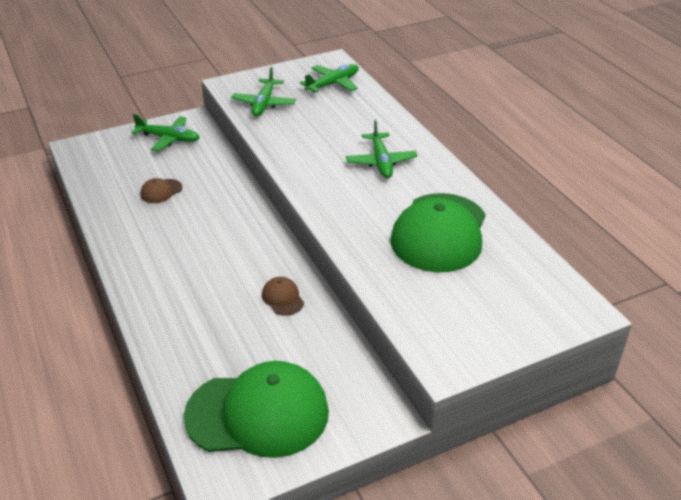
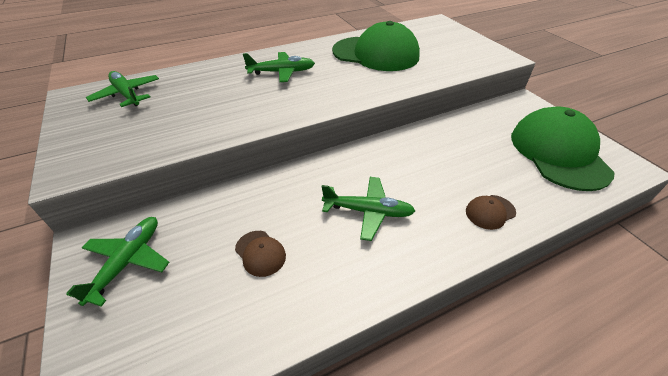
camera: 90 degrees left, 5 degrees up
(264, 103) = (141, 139): green plane -> green plane (367, 211)
(282, 298) = (431, 145): brown cap -> brown cap (490, 212)

